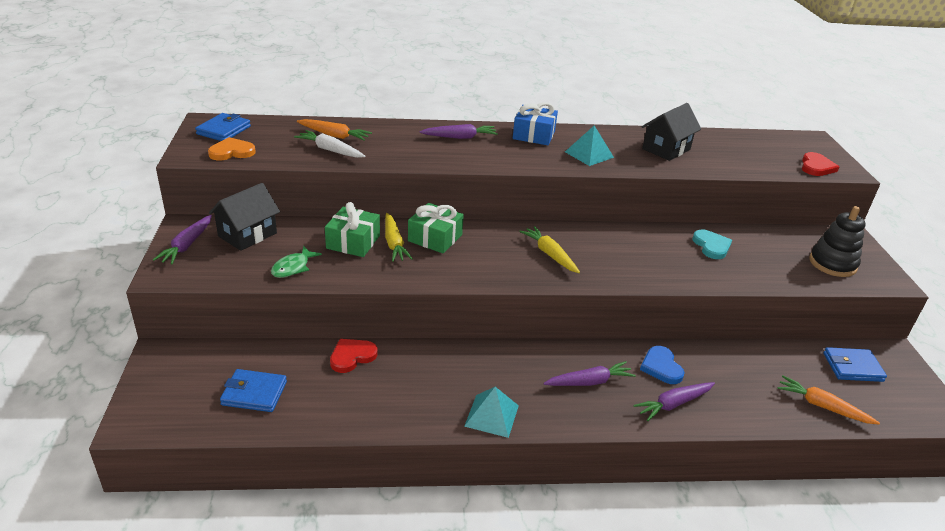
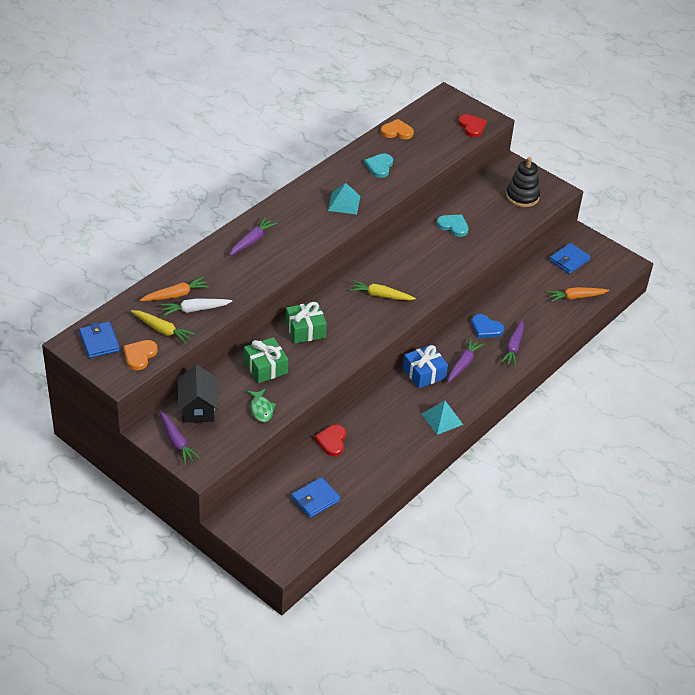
camera: 45 degrees left, 10 degrees up
(394, 243) = (289, 351): yellow carrot -> yellow carrot (162, 330)
(534, 135) = (291, 206): blue gift -> blue gift (424, 373)
(666, 149) = (379, 166): black house -> turquoise heart
(721, 138) = (397, 131): none -> orange heart

